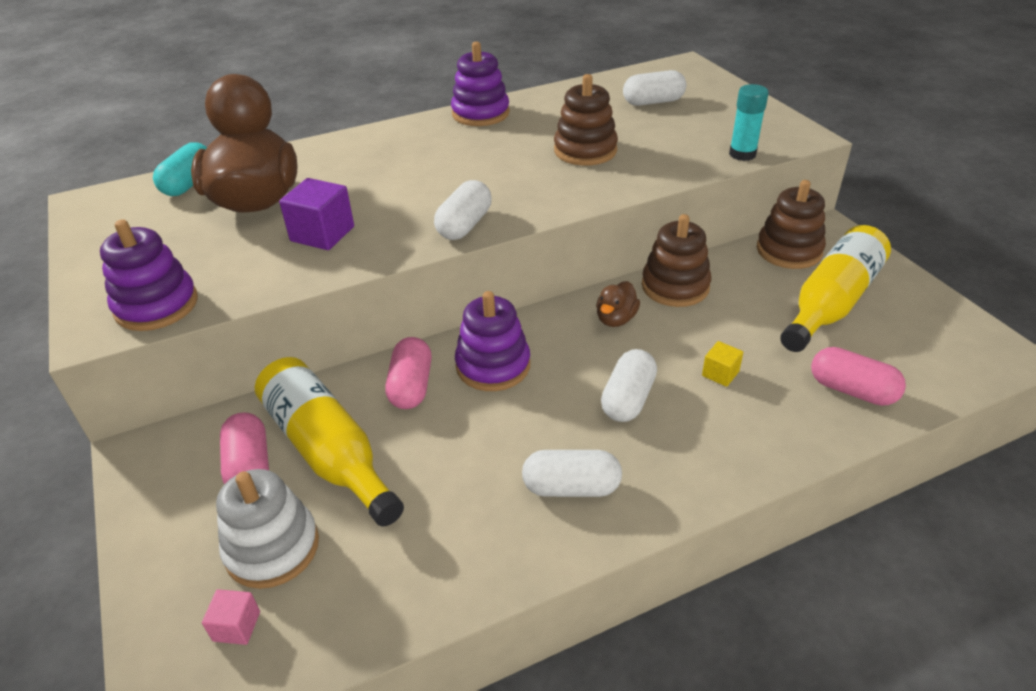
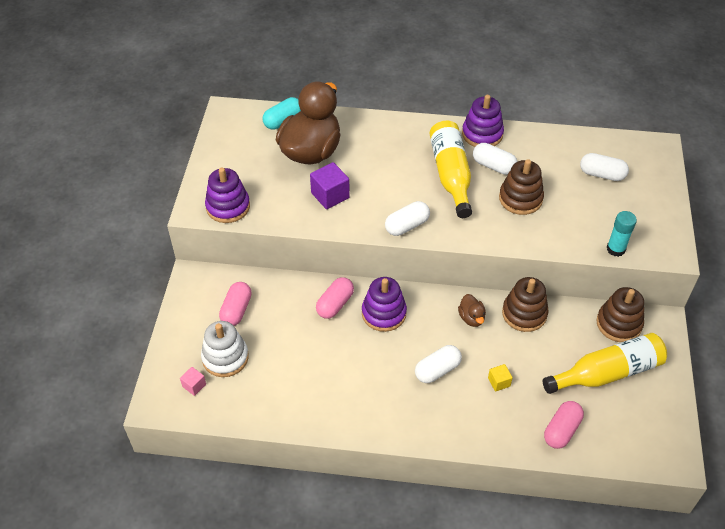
camera: 30 degrees right, 10 degrees up
(328, 451) = (275, 321): yellow bottle -> yellow bottle (451, 175)
(571, 487) = (372, 401): white capsule -> white capsule (493, 166)
(616, 319) = (471, 318): brown duck -> brown duck turned 75 degrees counterclockwise
(852, 390) = (561, 430): pink capsule -> pink capsule turned 60 degrees clockwise

